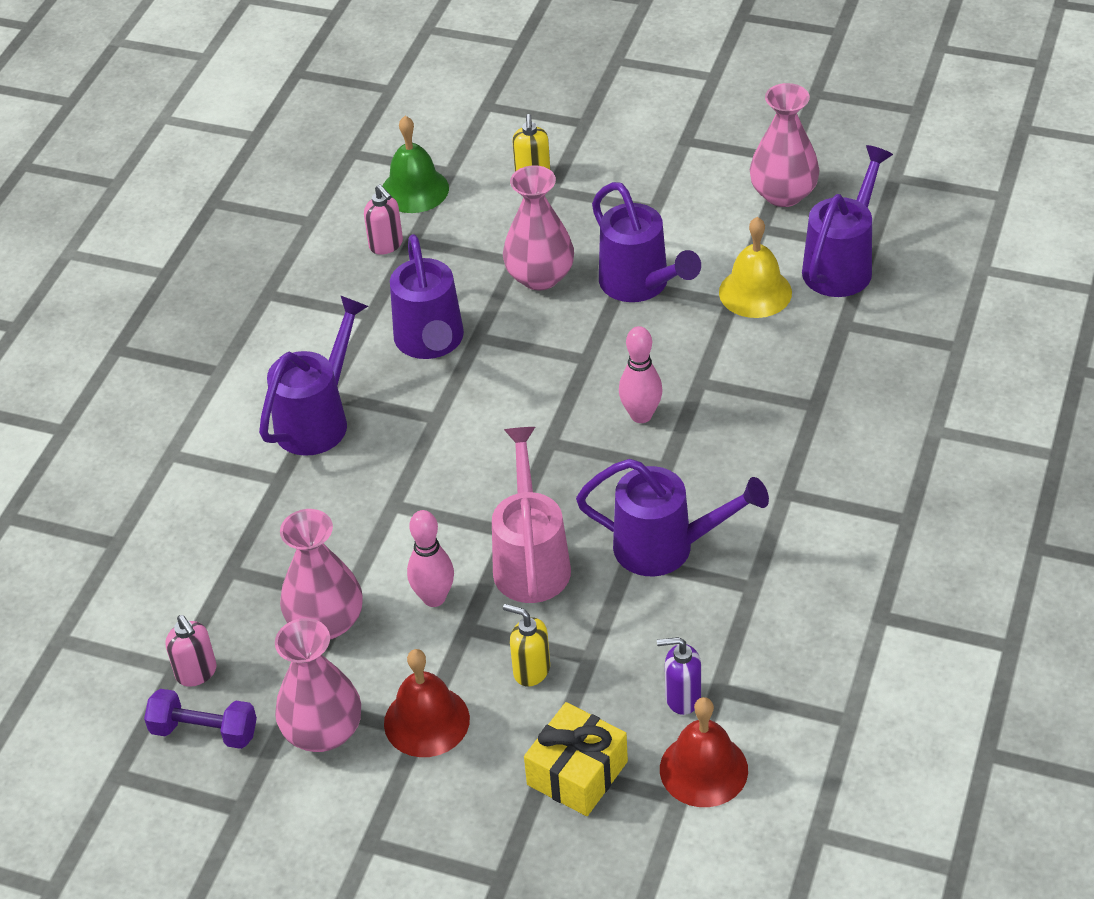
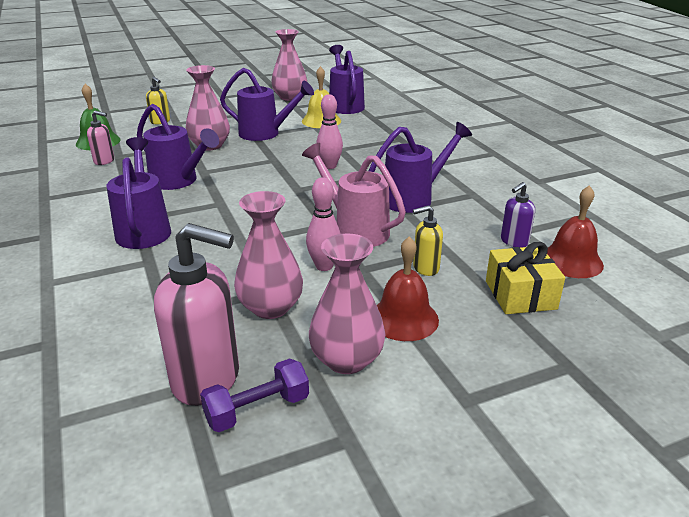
camera: 45 degrees left, 15 degrees down
(196, 673) = (207, 380): pink soap dispenser -> pink soap dispenser, size x1.99

